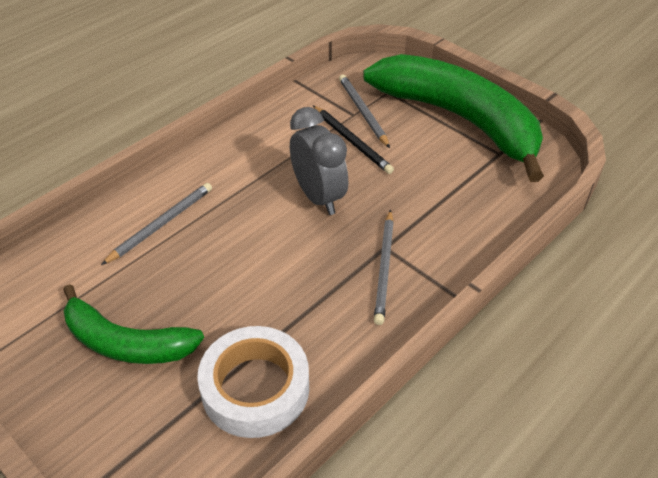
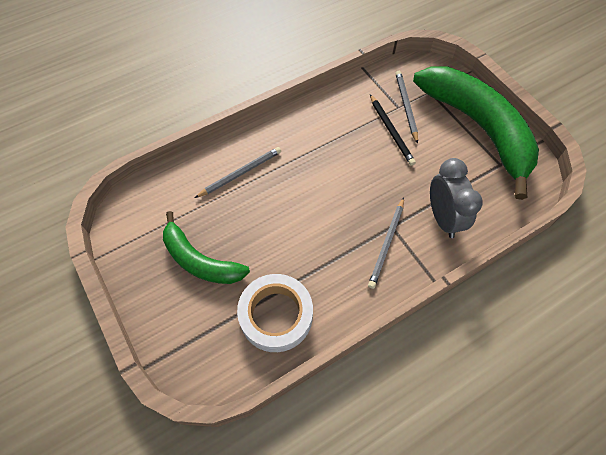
camera: 15 degrees right, 15 degrees up
(318, 197) = (354, 174): grey clock -> grey clock (443, 218)

